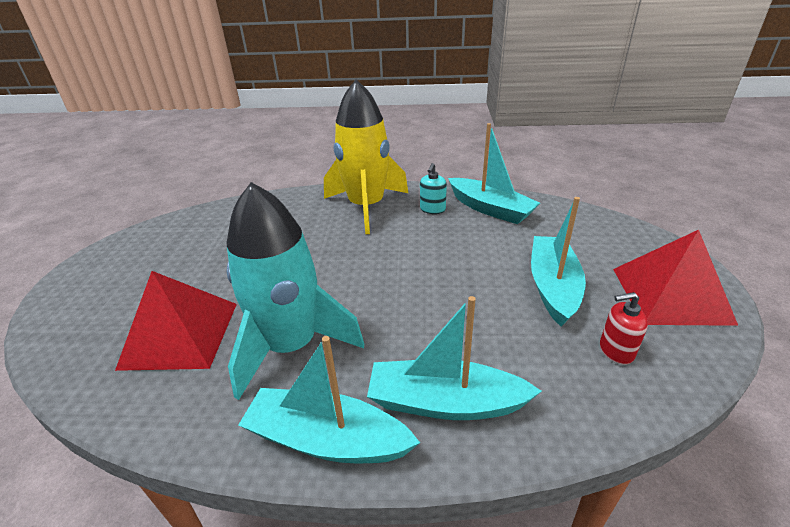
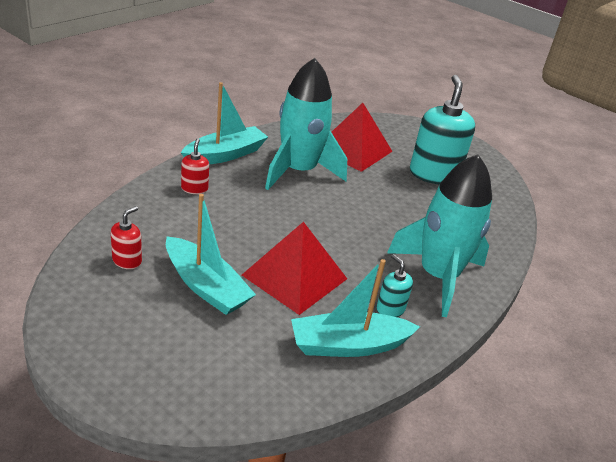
camera: 120 degrees right, 0 degrees up
(190, 261) = (433, 174): none -> turquoise soap dispenser
(366, 207) = (437, 276): yellow rocket -> turquoise rocket
(445, 402) = (194, 188): turquoise boat -> red soap dispenser
(671, 295) = (111, 333): red pyramid -> red pyramid (294, 277)

